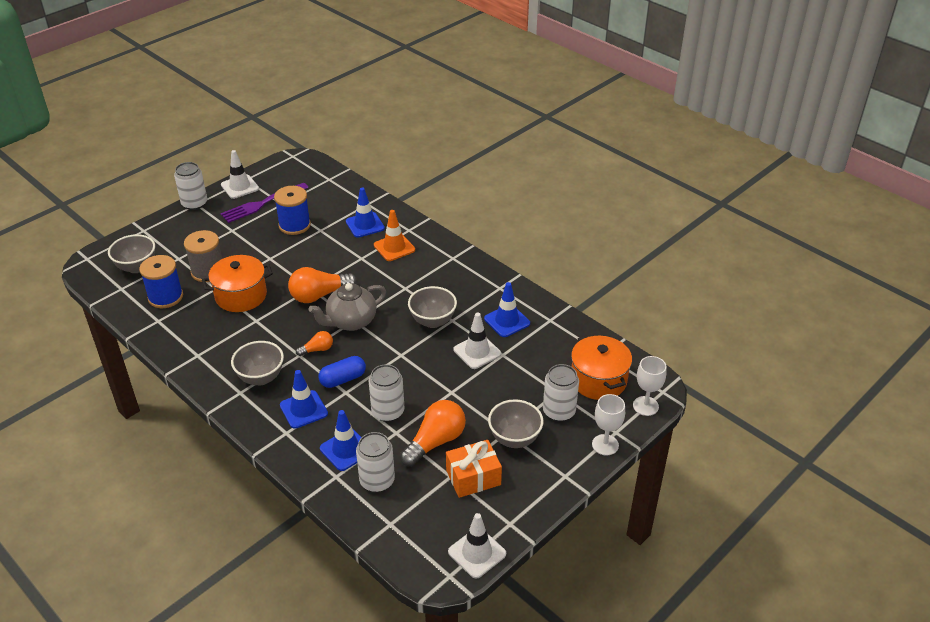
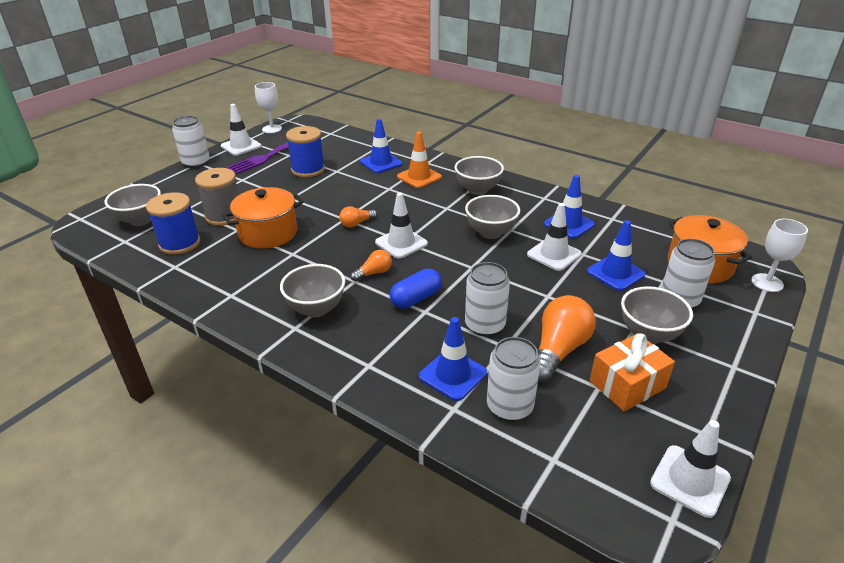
camera: 10 degrees left, 5 degrees down
(303, 409) = (381, 336): blue traffic cone -> blue traffic cone (615, 273)
(319, 295) = (356, 223): orange light bulb -> orange light bulb, size x0.53
(350, 322) = (401, 243): grey teapot -> white traffic cone
(442, 270) = (477, 190): none -> grey bowl
(605, 445) = (754, 327): white goblet -> white goblet (272, 129)

